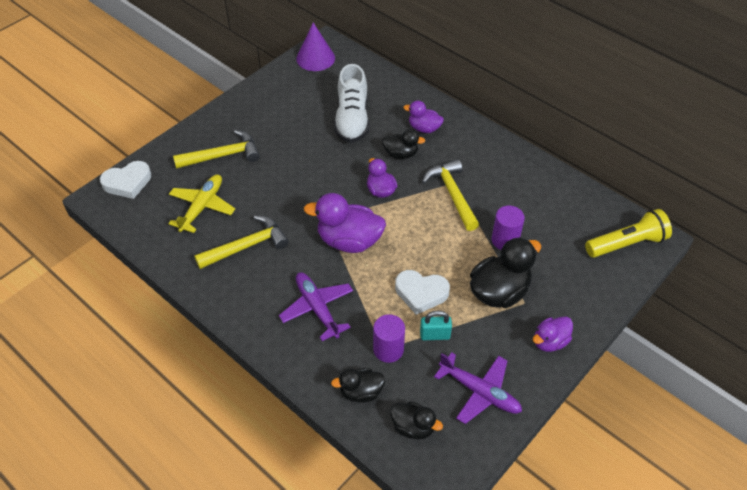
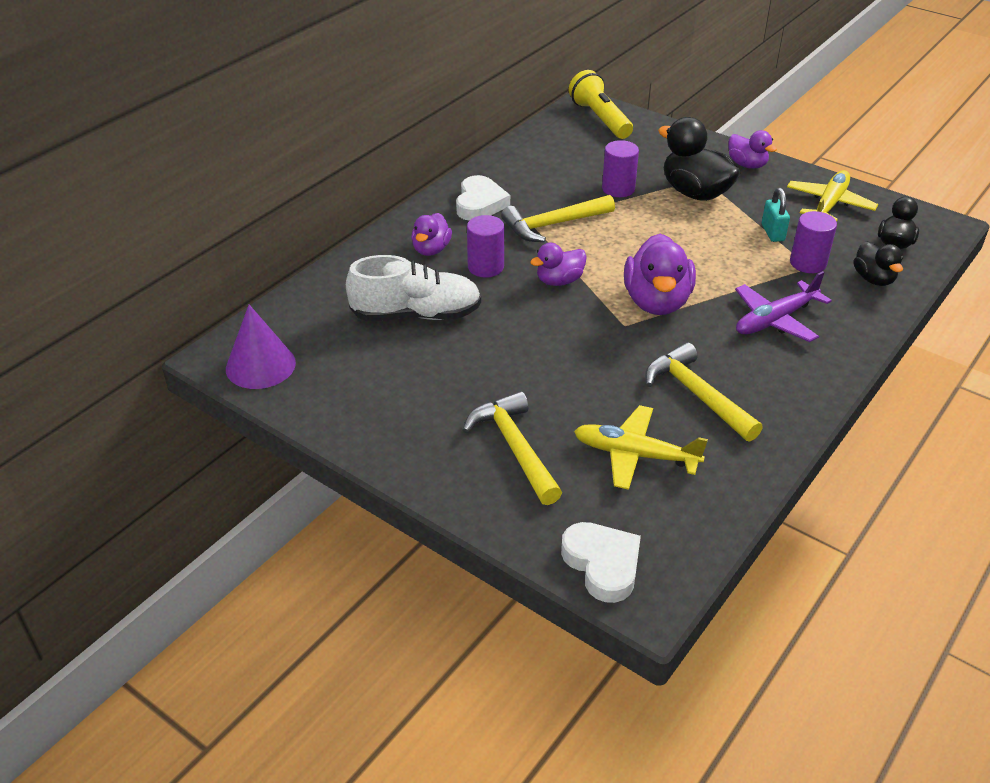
camera: 95 degrees left, 10 degrees down
(401, 154) = (485, 267): black duck -> purple cylinder
(421, 293) = (718, 243): white heart -> white heart (480, 203)
(479, 392) = (829, 205): purple plane -> yellow plane

